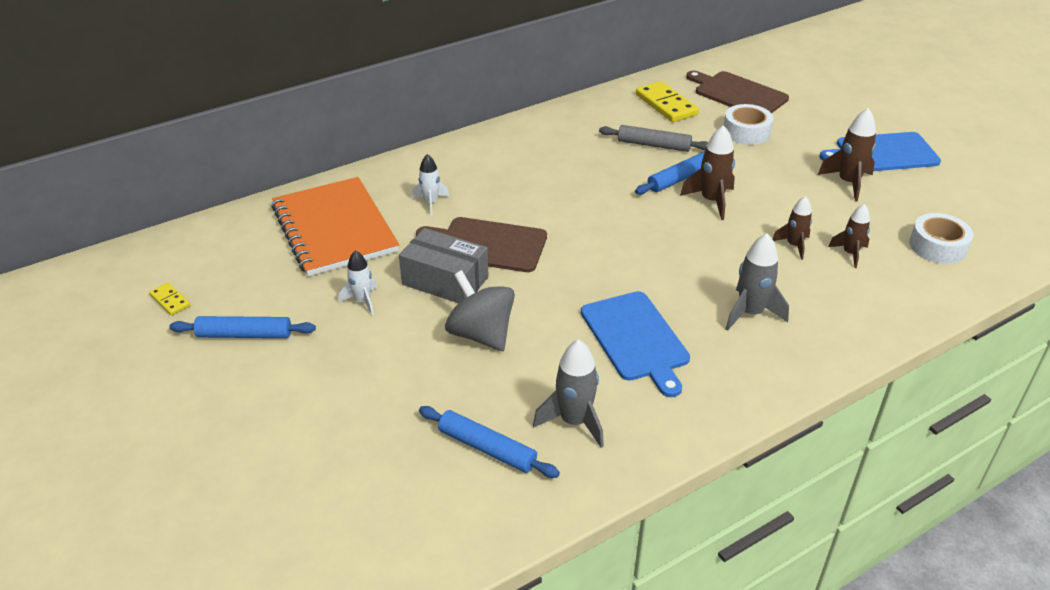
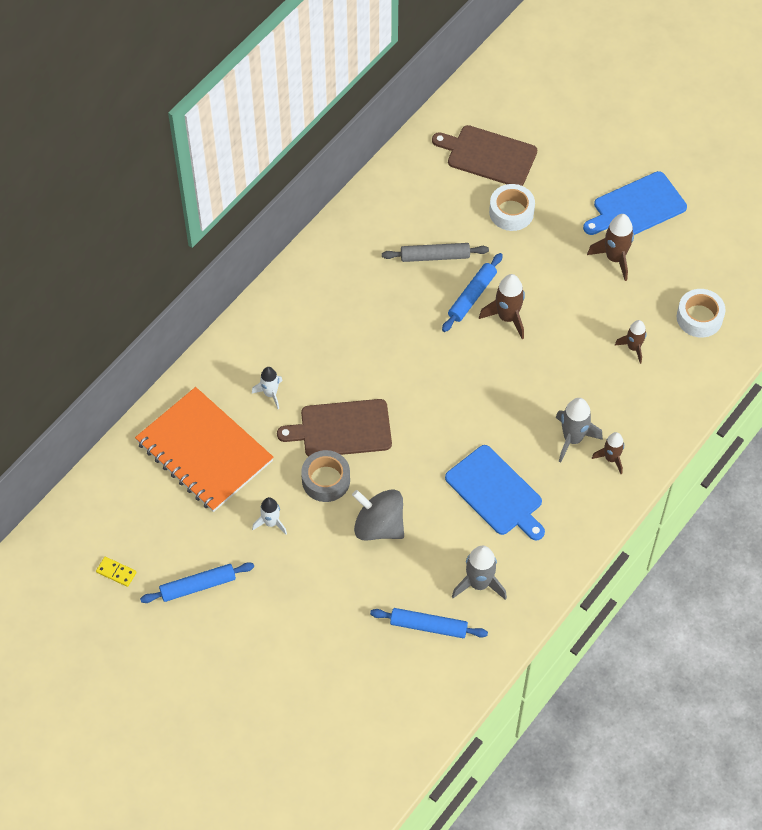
camera: 20 degrees left, 20 degrees up
(445, 281) = (326, 480): grey box -> grey tape
(666, 105) = (427, 192): yellow domino -> none
(794, 245) = (587, 352): brown rocket -> brown rocket (611, 458)

